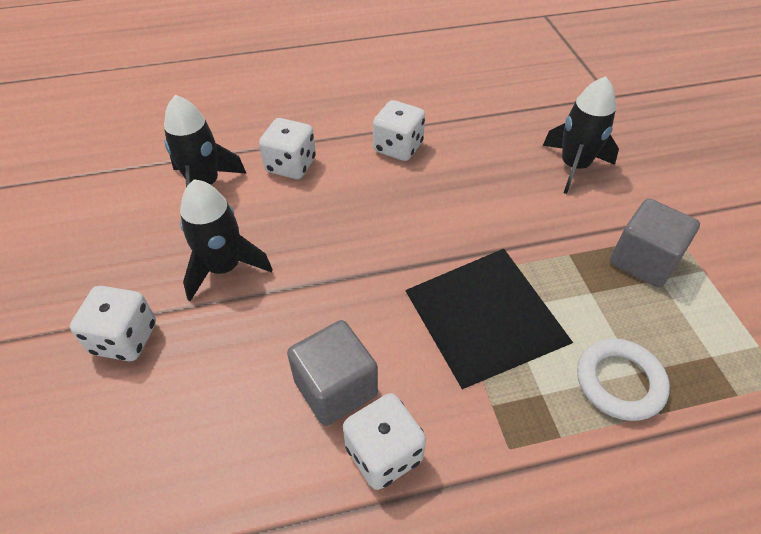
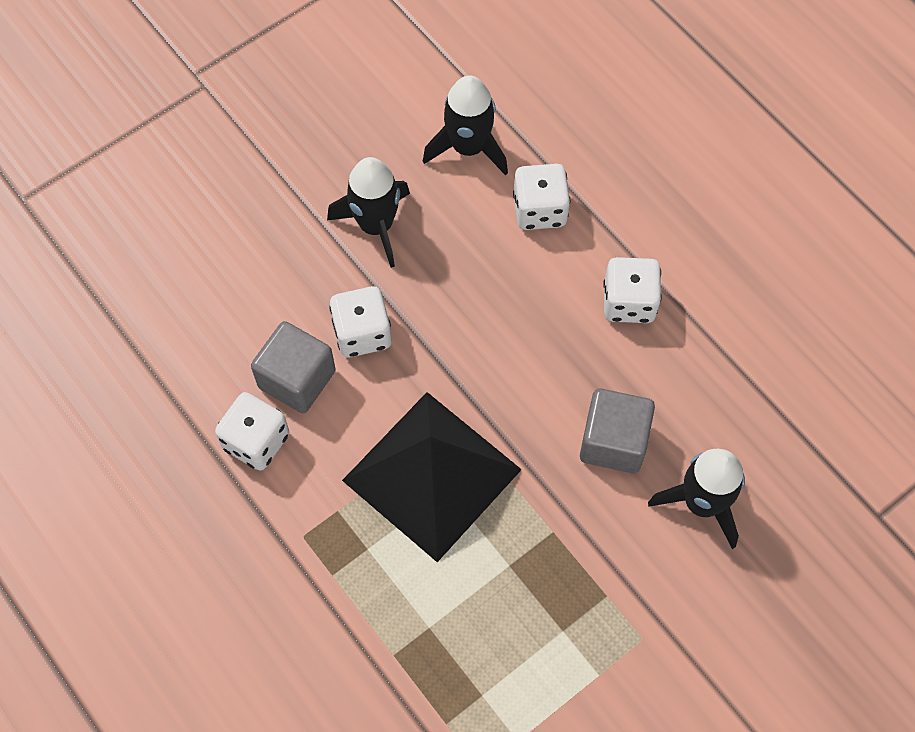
camera: 65 degrees right, 15 degrees up
(125, 338) = (268, 195): white dice -> white dice (362, 333)
(619, 382) = (411, 613): white ring -> none
(643, 260) = (581, 609): grey cube -> grey cube (613, 442)

